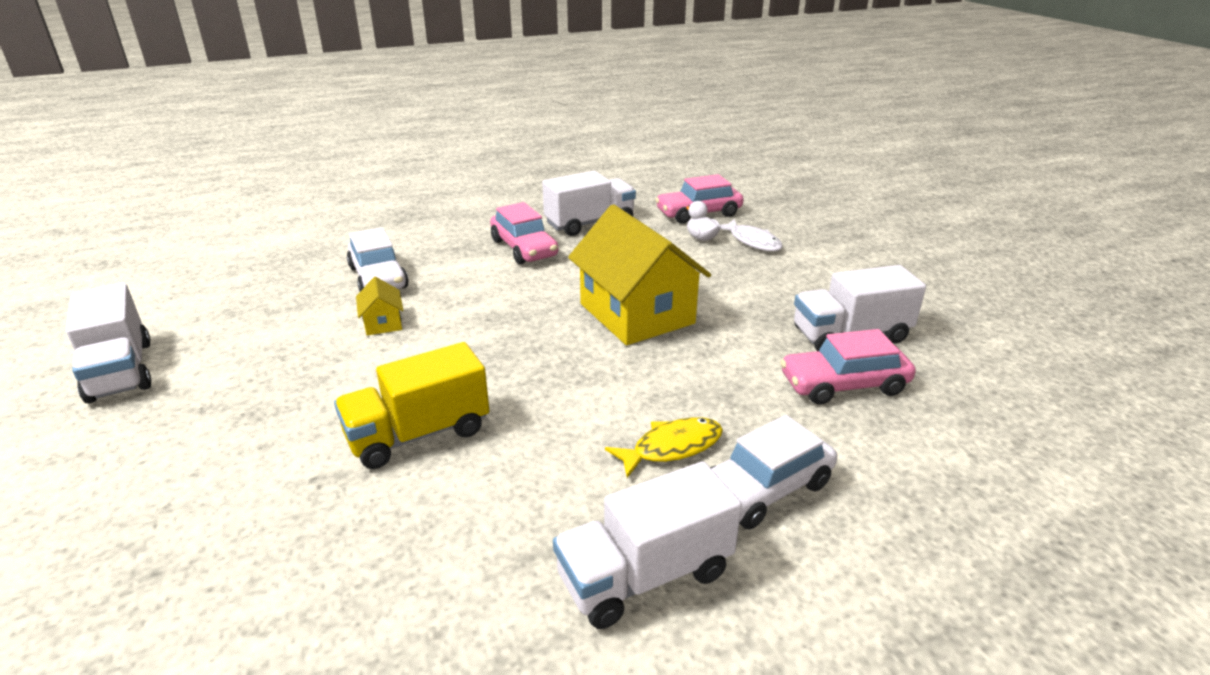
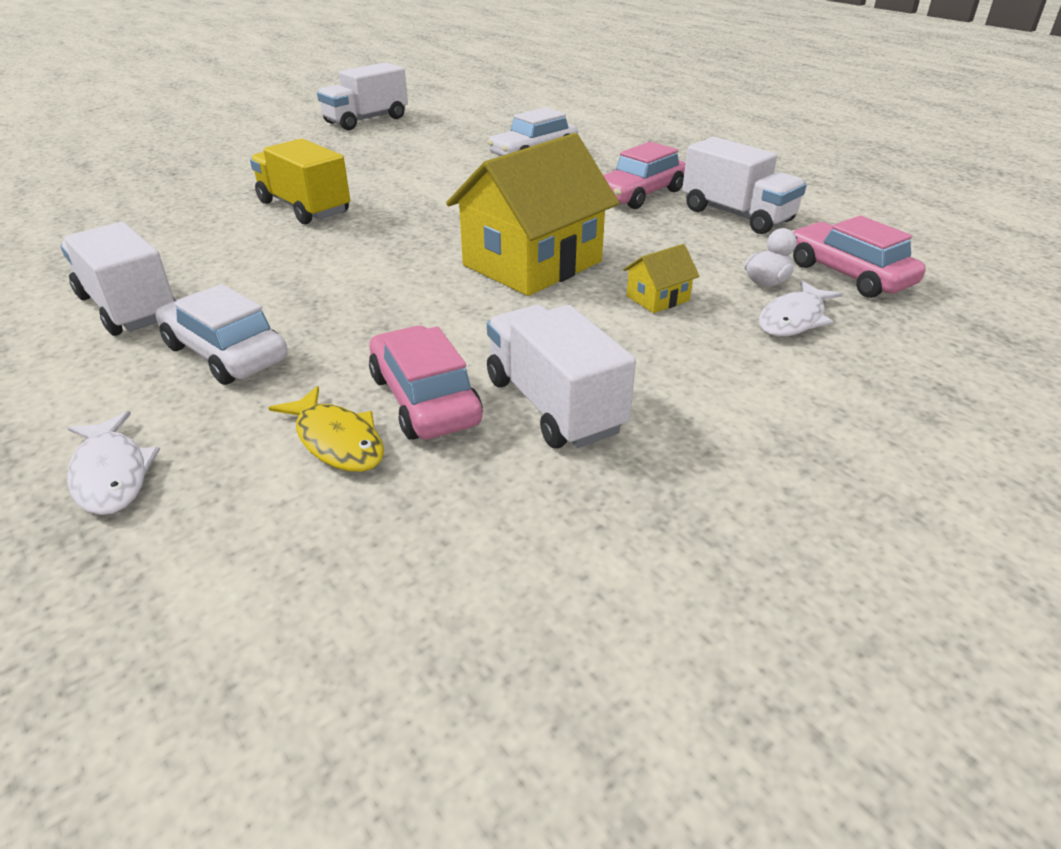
camera: 75 degrees right, 5 degrees up
(383, 323) = (458, 169): yellow house -> yellow house (658, 298)
(672, 447) = (291, 304): yellow fish -> yellow fish (337, 441)
(959, 551) = (111, 474): none -> white fish

